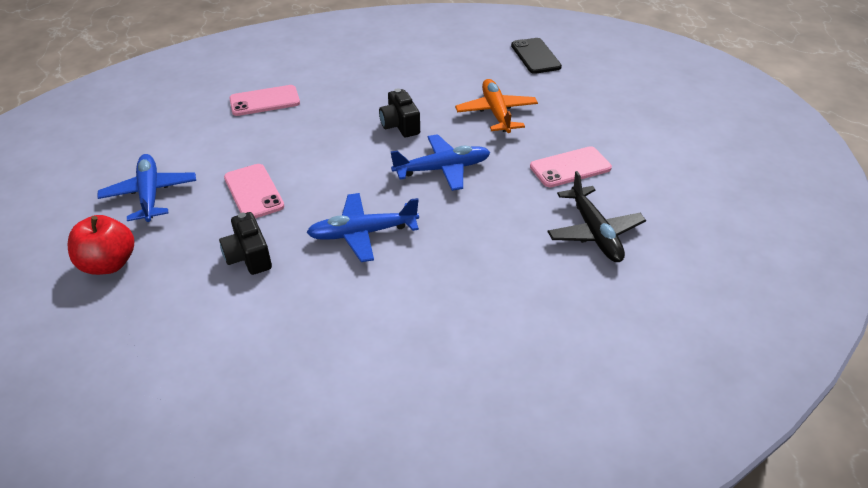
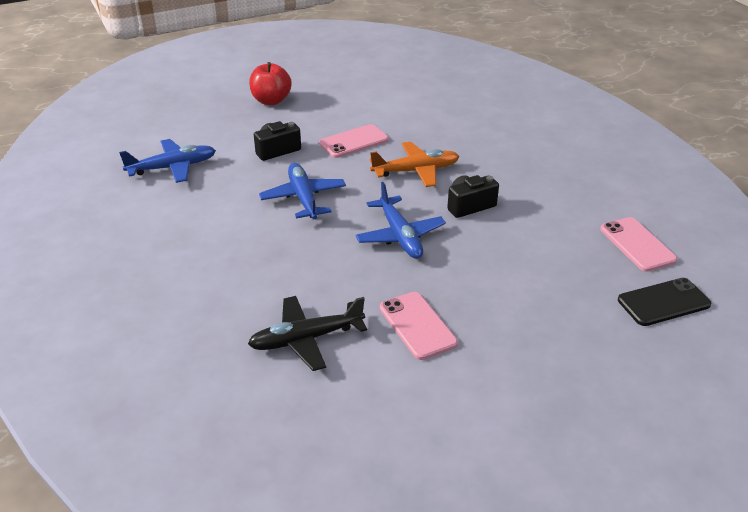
camera: 85 degrees right, 5 degrees down
(150, 194) = (346, 101): blue plane -> blue plane (172, 168)
(264, 101) = (488, 129): pink phone -> pink phone (637, 244)
(496, 113) = (513, 270): orange plane -> orange plane (415, 171)

